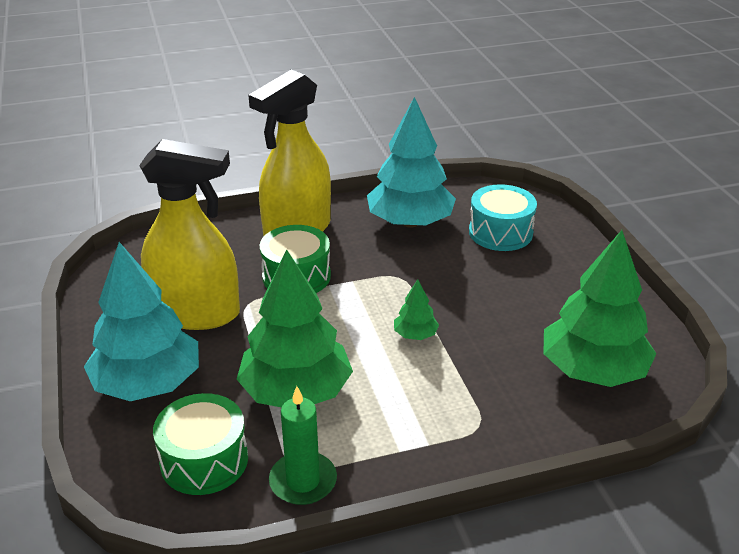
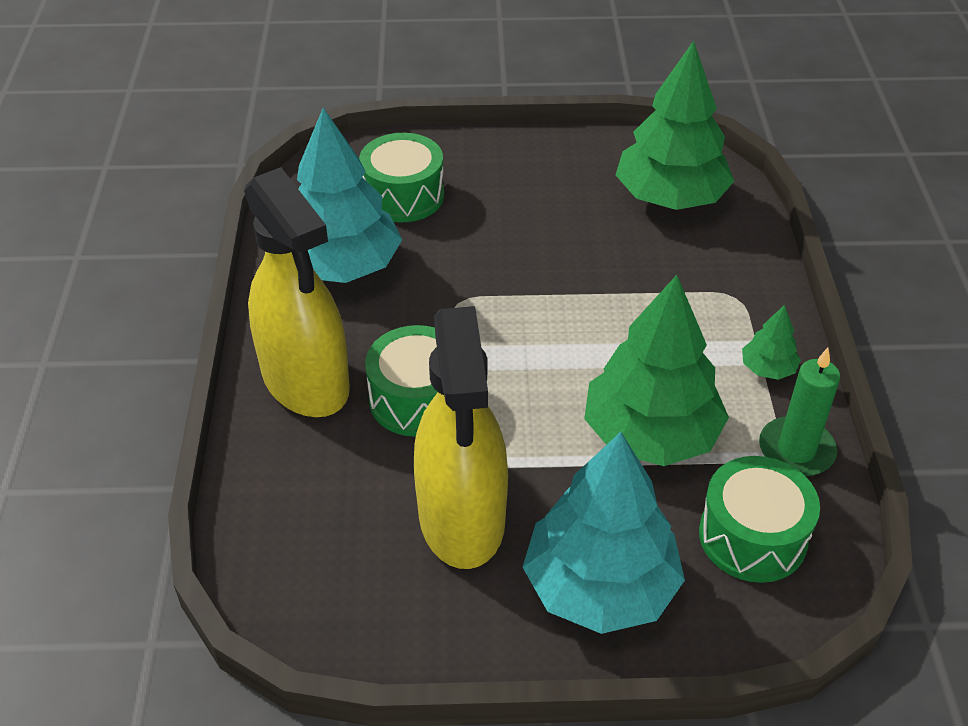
camera: 75 degrees left, 10 degrees up
(196, 313) = (462, 518): yellow spray bottle -> yellow spray bottle turned 150 degrees clockwise
(415, 335) = (576, 311): green tree -> green tree (767, 368)
(500, 232) = (403, 196): turquoise drum -> green drum

